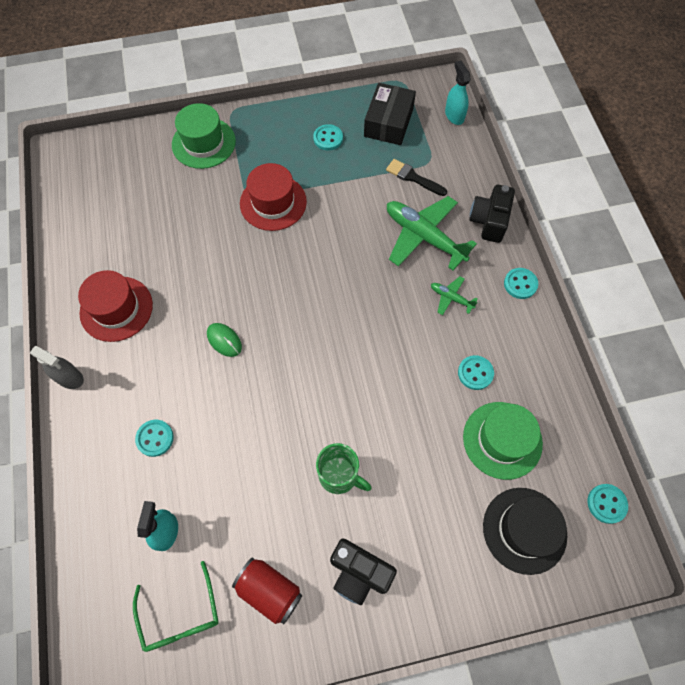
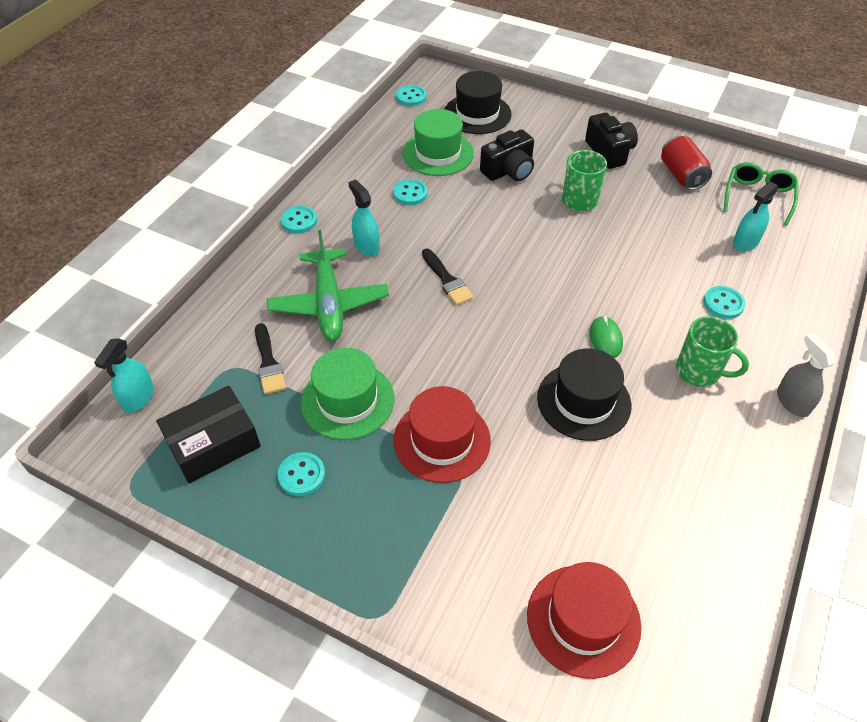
camera: 140 degrees left, 15 degrees down
(116, 309) = (707, 439): red hat -> red hat (583, 620)
(144, 358) = (699, 371): none -> green mug
(203, 143) = (459, 590): green hat -> green hat (347, 400)
(208, 282) = (583, 401): none -> black hat
(369, 310) = (447, 280): none -> black brush
(451, 298) = (366, 246): green plane -> turquoise spray bottle
(489, 221) = (255, 278): black camera -> black camera (509, 170)

